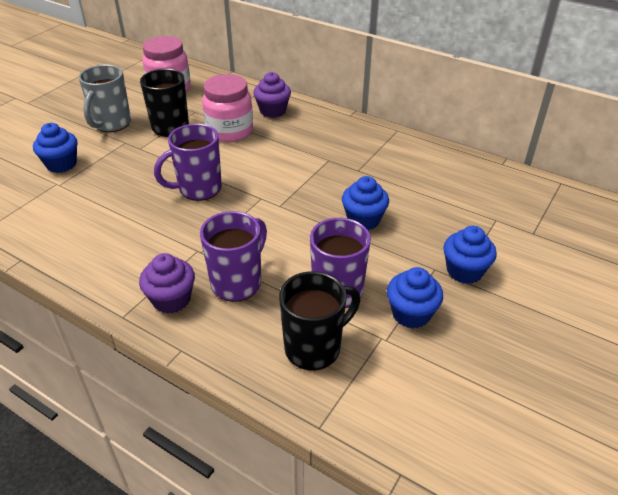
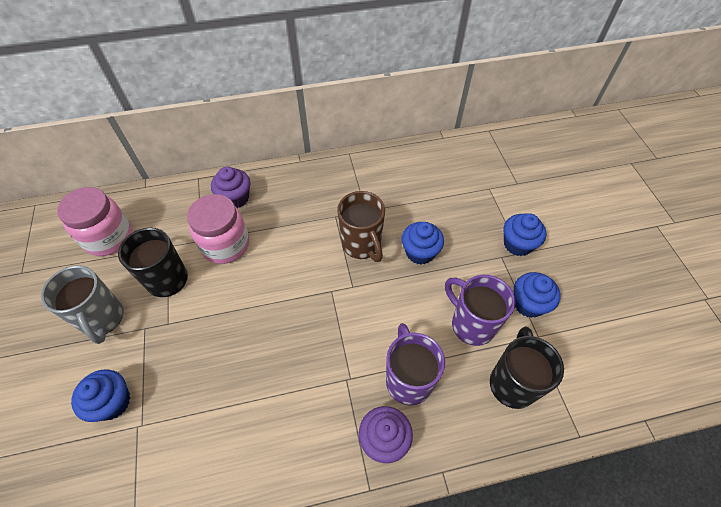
camera: 45 degrees left, 15 degrees up
(198, 189) = (274, 323): purple mug -> none
(323, 187) = (362, 245): none -> brown mug

